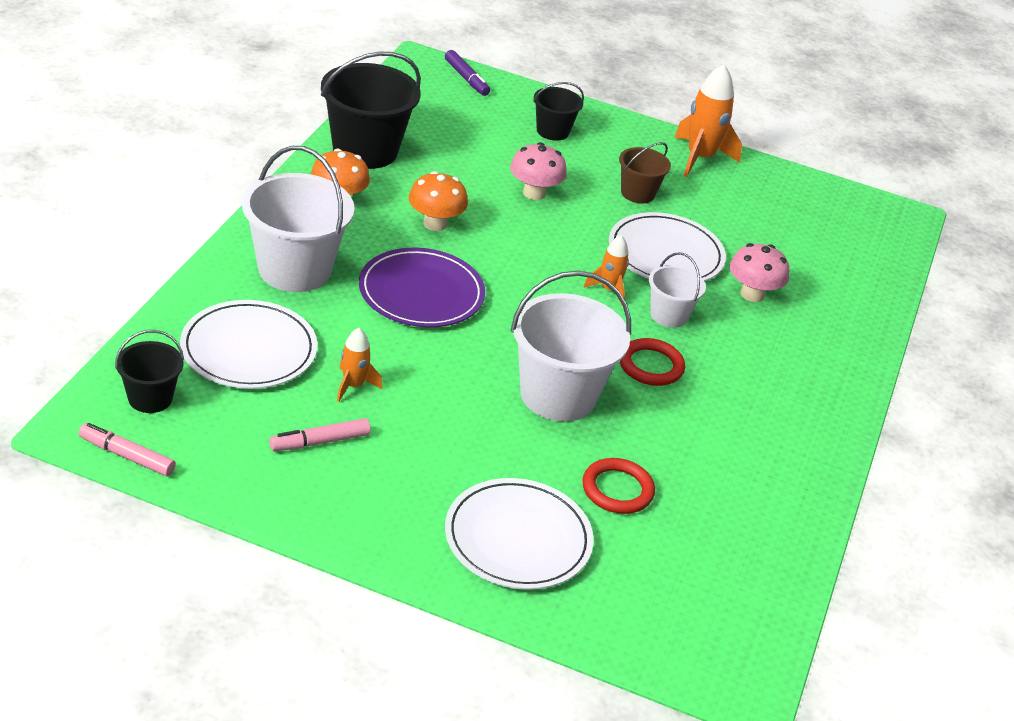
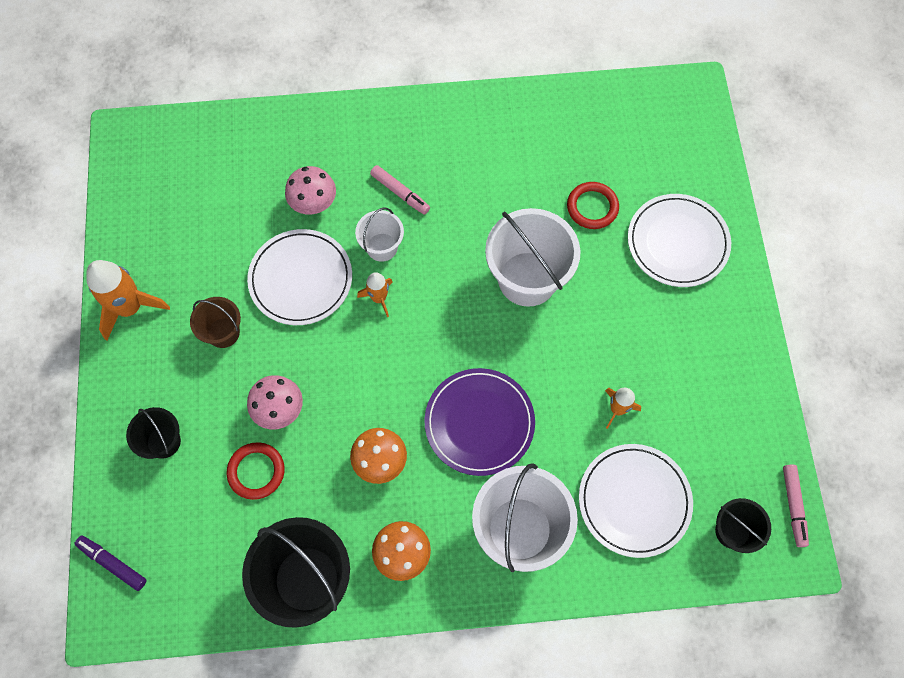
camera: 110 degrees left, 30 degrees up
(320, 442) = (686, 397): pink marker -> pink marker (400, 193)
(466, 78) = (112, 563): purple marker -> purple marker turned 90 degrees counterclockwise
(651, 366) = (451, 236): red ring -> red ring (256, 471)

